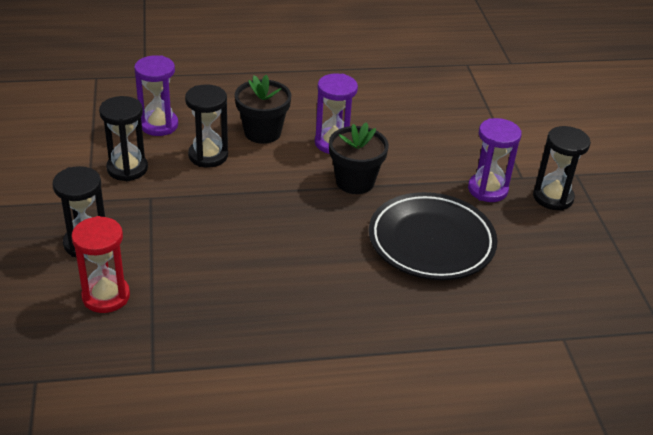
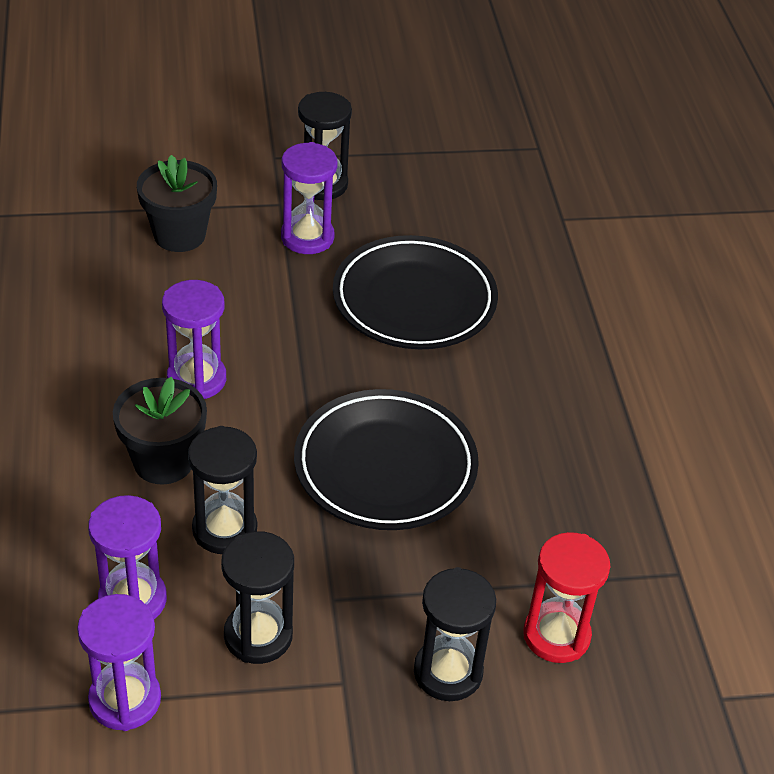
camera: 90 degrees left, 5 degrees up
(93, 125) = (125, 700): none -> purple hourglass
(260, 222) = (385, 467): none -> black plate
(355, 182) = (291, 362): black flower pot -> black flower pot (179, 235)

